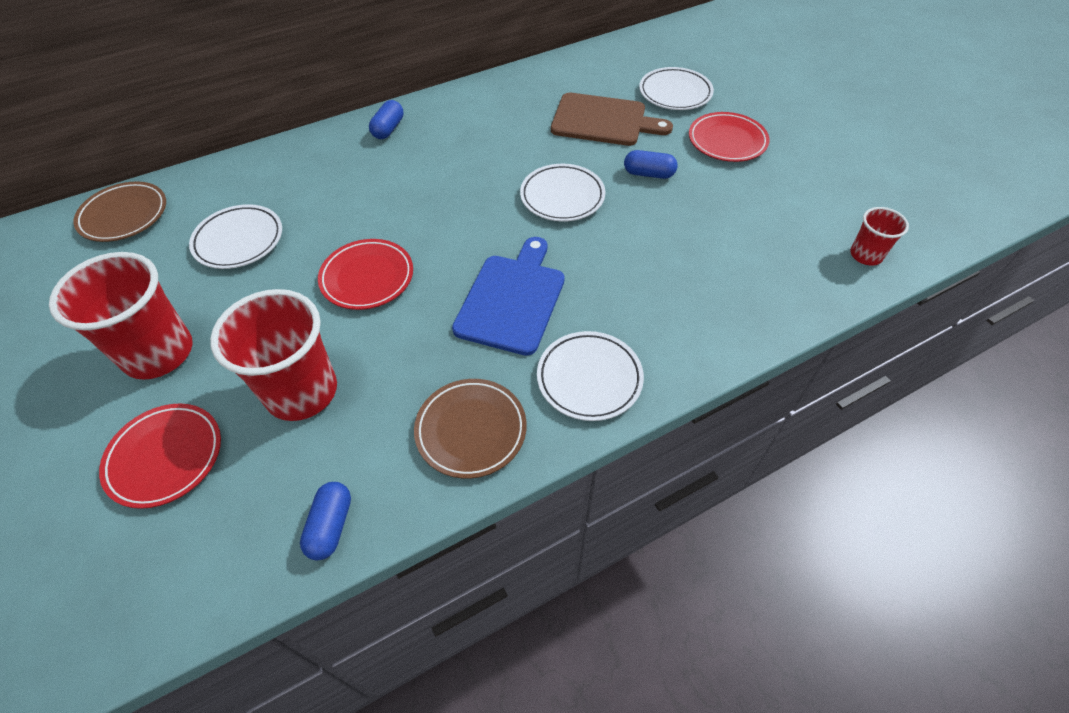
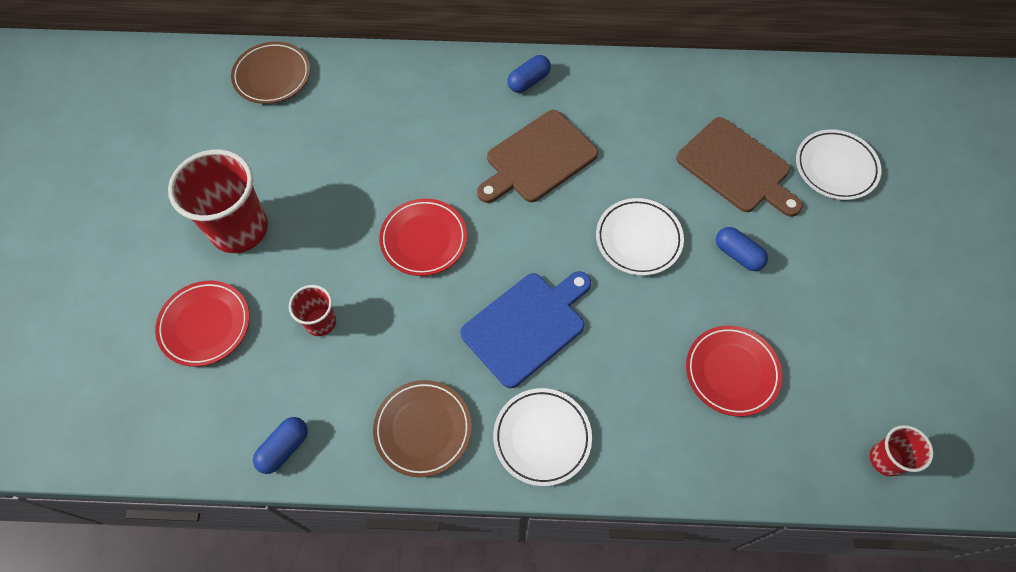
camera: 30 degrees right, 10 degrees up
(239, 240) = (345, 147): white plate -> none
(301, 392) = (320, 322): red cup -> red cup, size x0.51
(434, 177) = (538, 159): none -> brown cutting board
(727, 141) = (846, 255): red plate -> red plate (731, 372)

